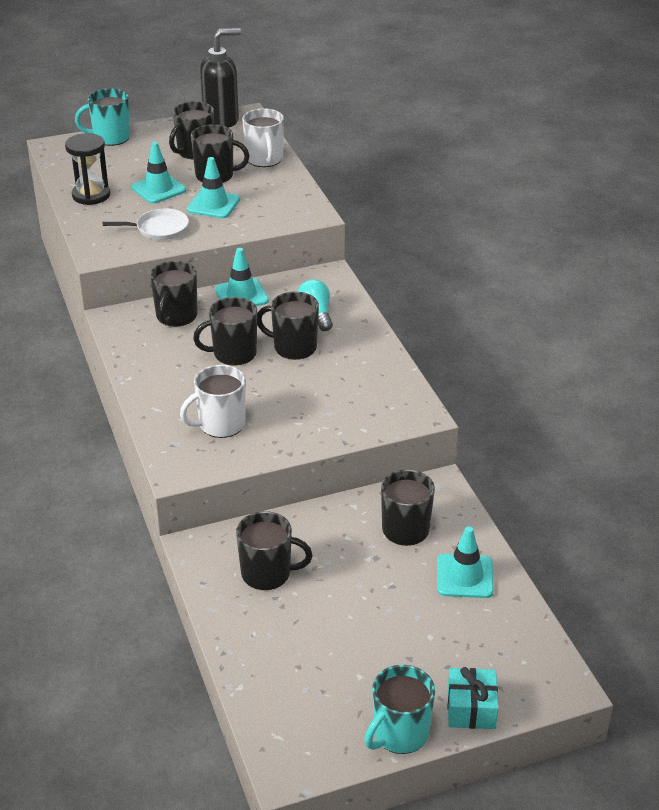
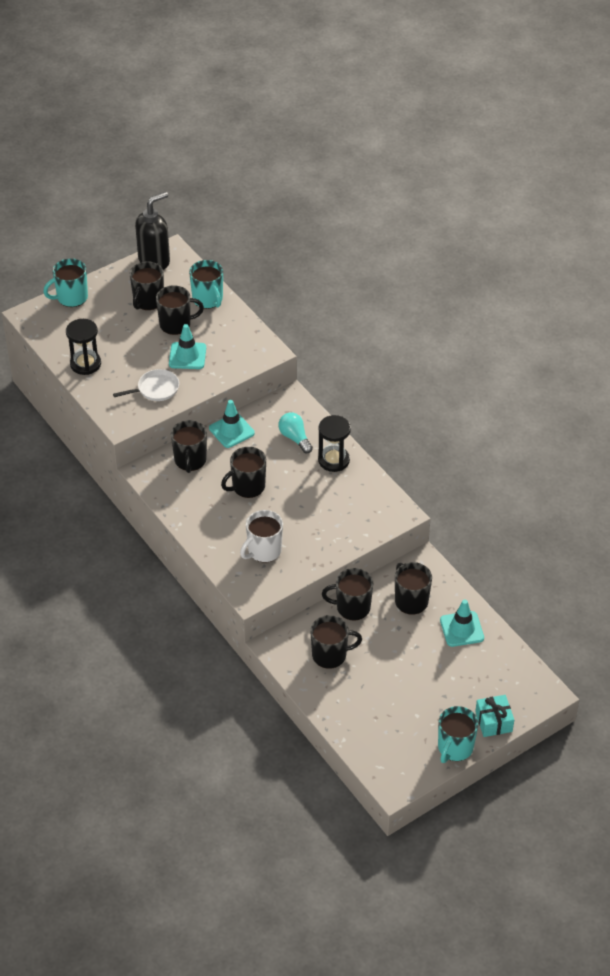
camera: 15 degrees left, 10 degrees up
(158, 189) = (136, 347): turquoise traffic cone -> none
(264, 159) = (208, 299): white mug -> turquoise mug
(293, 347) = (289, 472): black mug -> black mug (352, 607)
(355, 344) = (333, 460): none -> black hourglass

